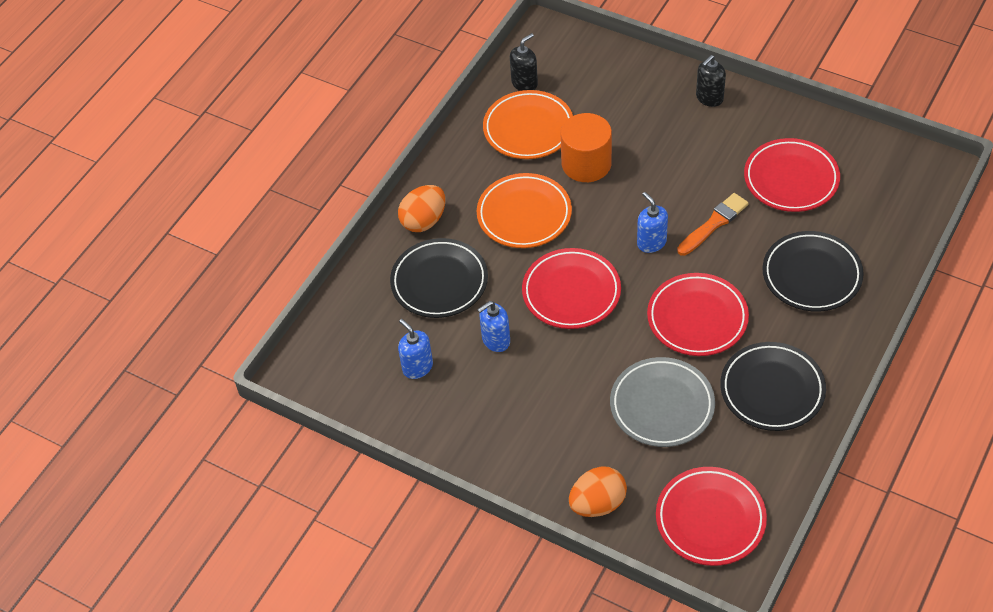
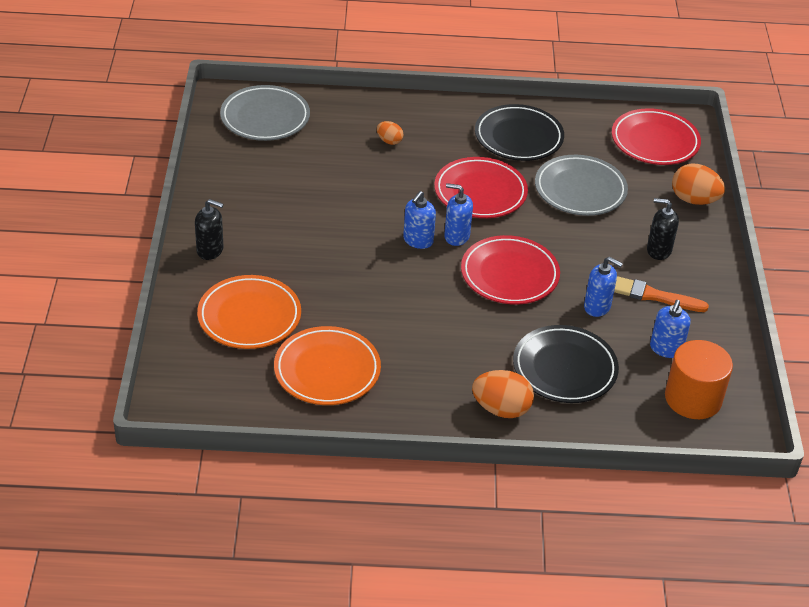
camera: 125 degrees left, 10 degrees down
(524, 83) = (261, 396): black soap dispenser -> black soap dispenser (658, 250)
(524, 214) = (442, 336): orange plate -> orange plate (249, 317)
(586, 164) = (349, 311): orange cylinder -> orange cylinder (693, 398)
(643, 273) = (456, 236): none -> blue soap dispenser
(714, 224) = (370, 208): orange brush -> orange brush (654, 296)
(791, 179) = (287, 175): red plate -> none
(811, 275) = (389, 141): black plate -> orange egg
(890, 189) = (265, 118): none -> grey plate

